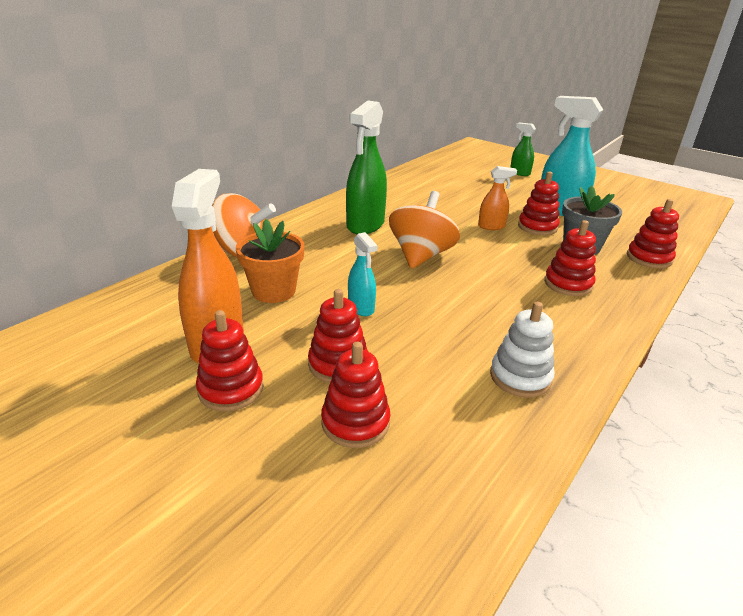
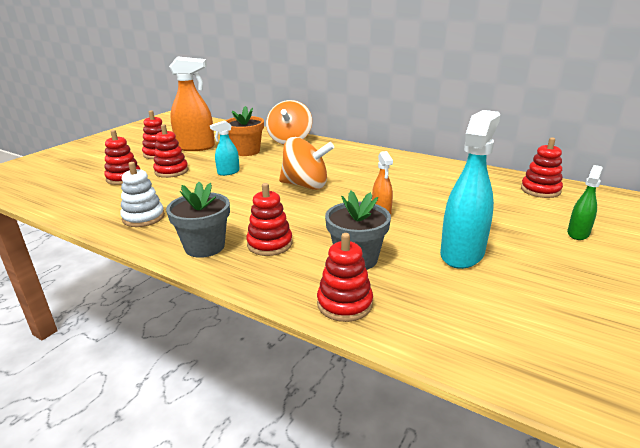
camera: 85 degrees right, 5 degrees down
(365, 225) = (352, 165): green spray bottle -> none
(537, 227) = (396, 236): red stacking toy -> red stacking toy (540, 190)
(585, 322) = (204, 247): none -> grey flower pot

